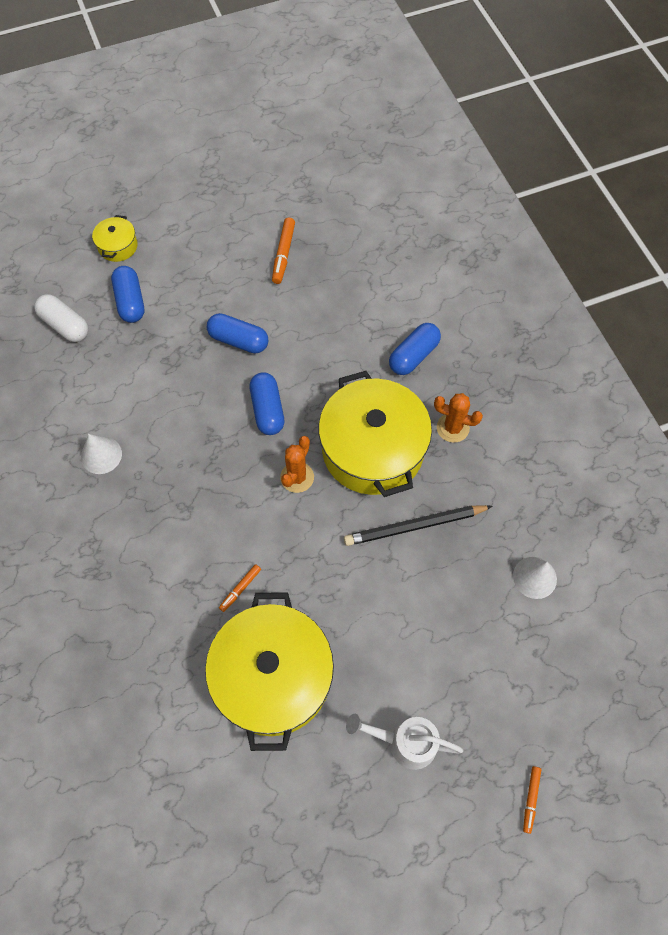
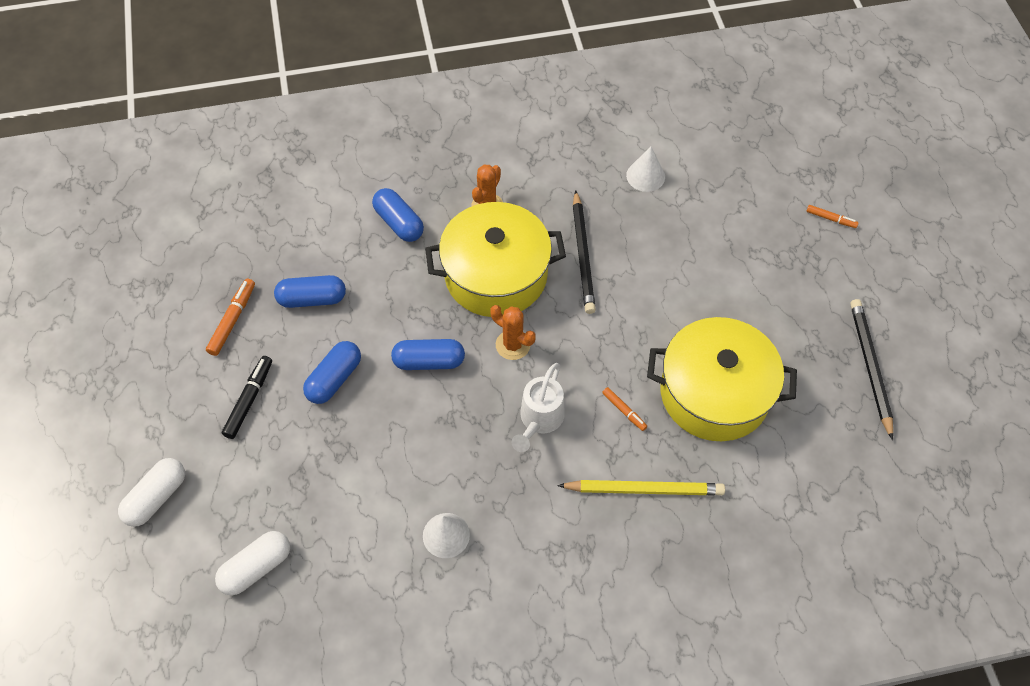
camera: 80 degrees left, 5 degrees down
(118, 246) = (157, 497): yellow pot -> white capsule
(130, 301) = (245, 488): blue capsule -> blue capsule (312, 299)
(159, 617) = (644, 489): none -> yellow pencil
(210, 284) = (249, 400): none -> black marker
(283, 254) = (233, 320): orange marker -> orange marker turned 90 degrees counterclockwise
(332, 853) = (870, 367): none -> black pencil
(405, 742) = (780, 297): white watering can -> white watering can (539, 420)

